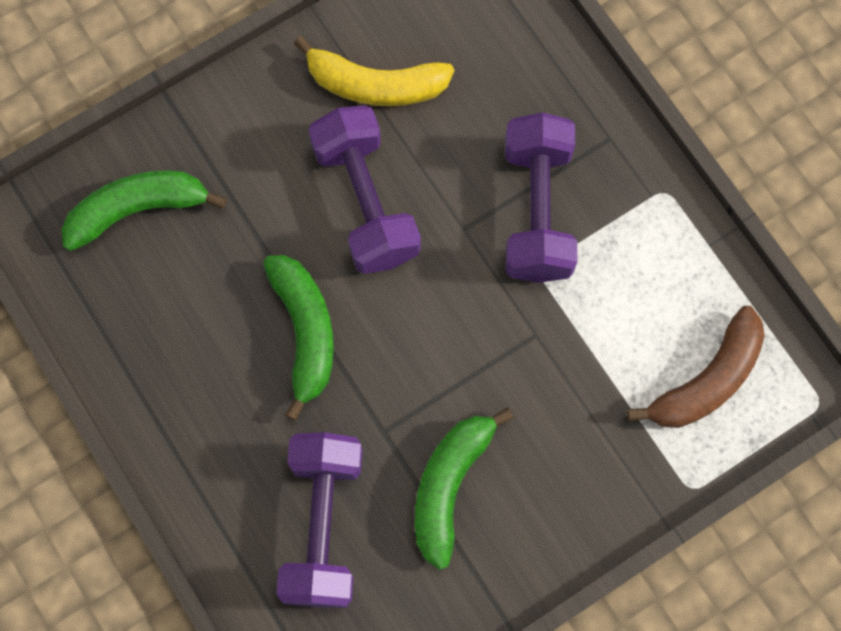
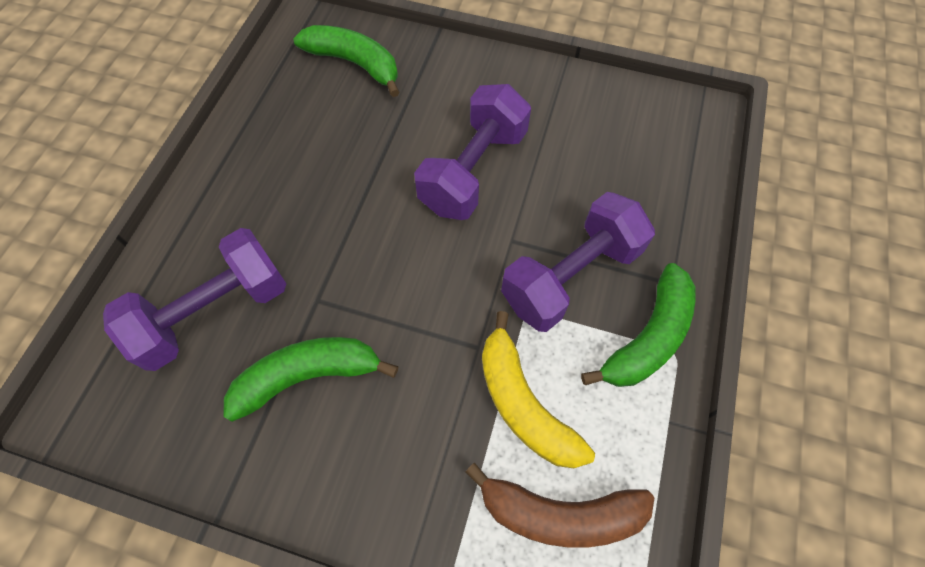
camera: 50 degrees right, 10 degrees down
(305, 332) = (350, 201): green banana -> green banana (648, 337)
(375, 85) = (556, 120): yellow banana -> yellow banana (523, 403)

